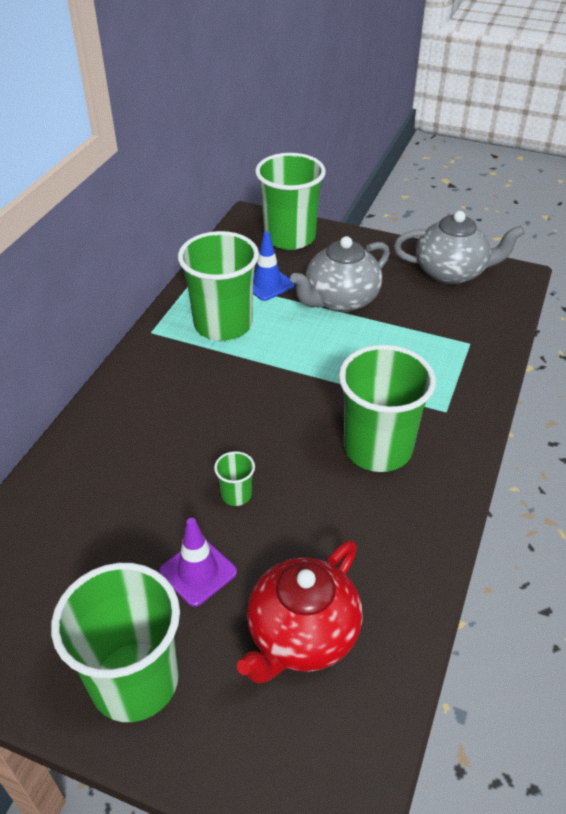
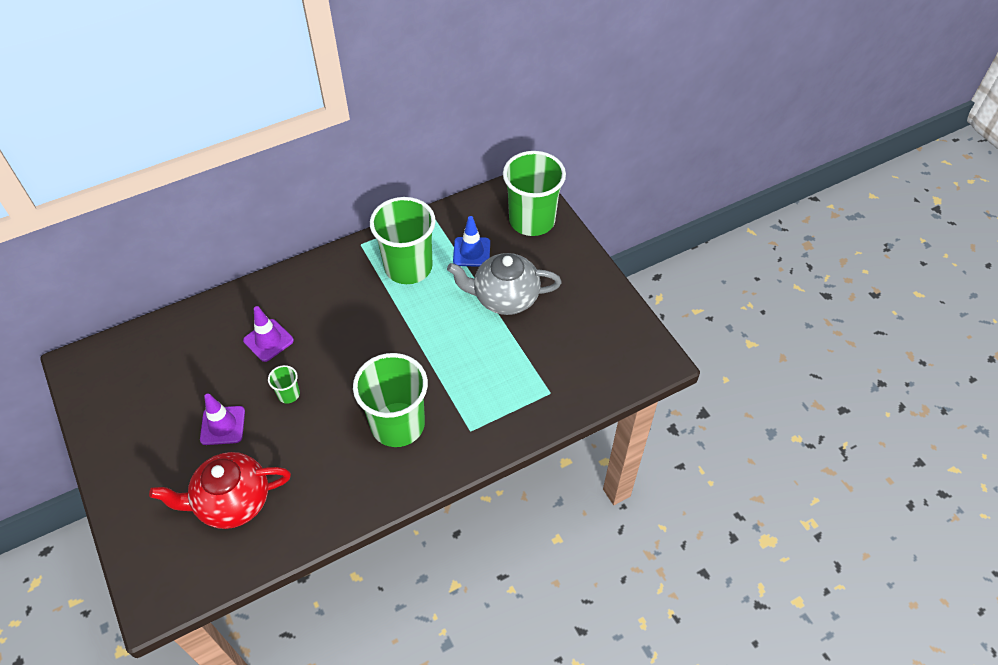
camera: 40 degrees right, 10 degrees up
(135, 681) = (138, 460): green cup -> none
(153, 463) = (268, 340): none -> purple traffic cone
(451, 272) = (612, 326): grey teapot -> none

